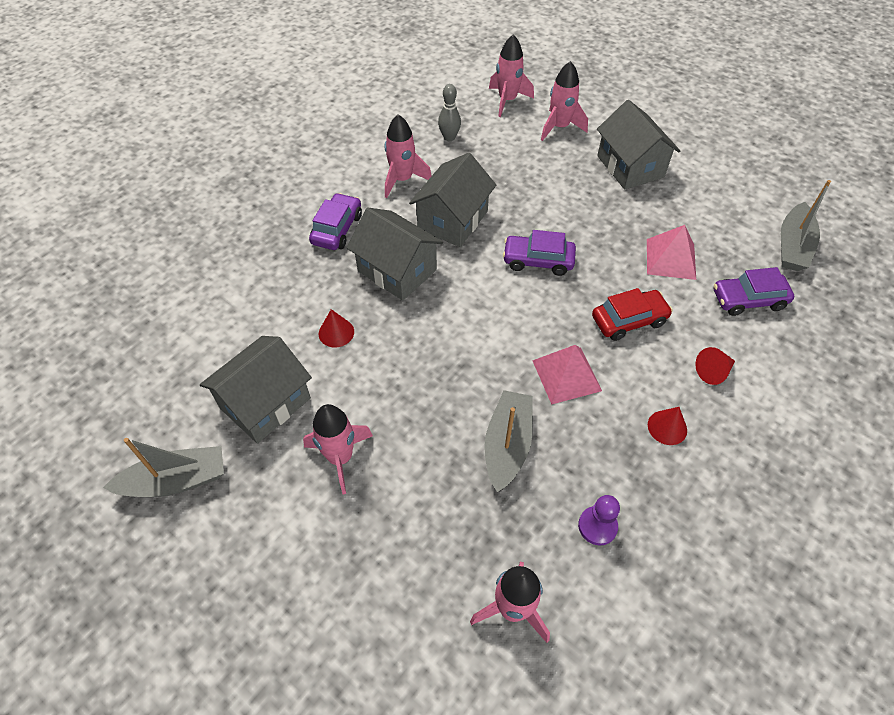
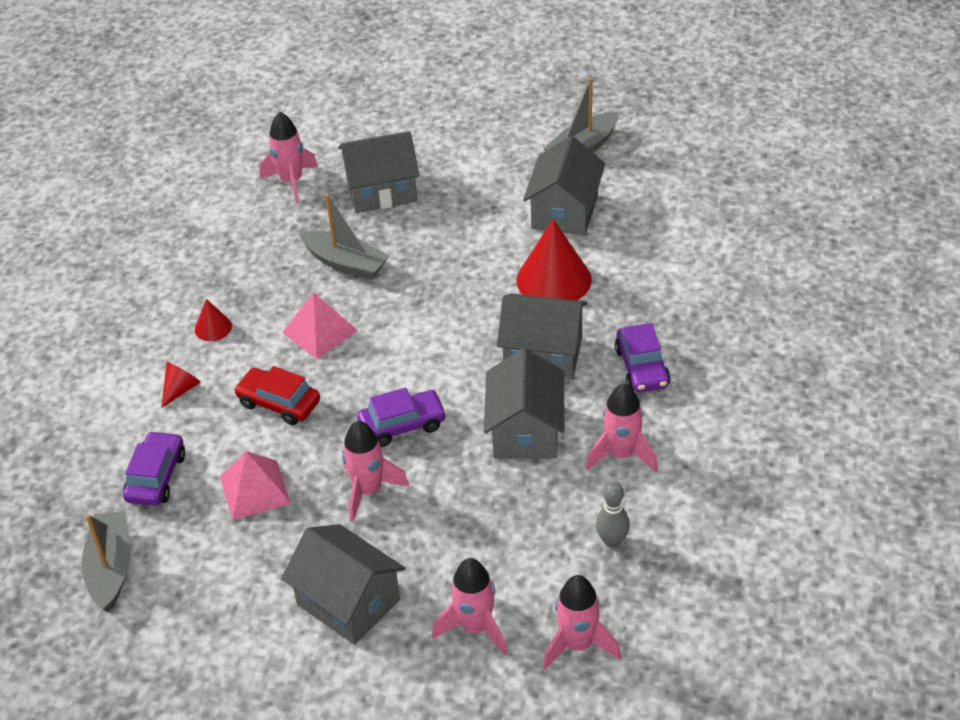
camera: 155 degrees right, 10 degrees down
(336, 332) = (553, 279): red cone -> red cone, size x2.03
(340, 457) = (473, 205): pink rocket -> pink rocket (368, 491)
(418, 533) = (381, 191): none -> grey house
(507, 445) = (345, 263): grey boat -> grey boat turned 45 degrees counterclockwise
(597, 526) = (249, 244): purple pawn -> none
(629, 320) = (279, 403): red car -> red car turned 75 degrees clockwise
(748, 300) = (156, 477): purple car -> purple car turned 45 degrees counterclockwise

